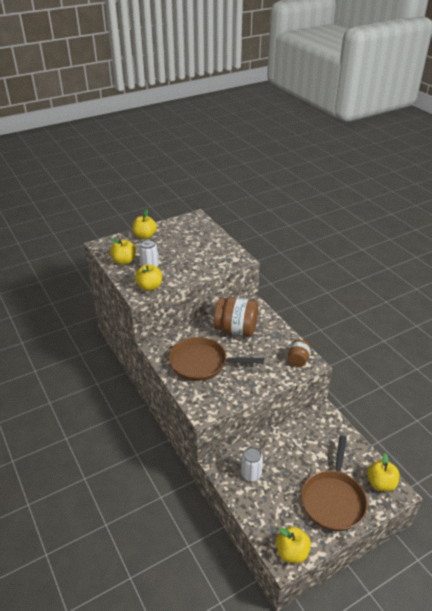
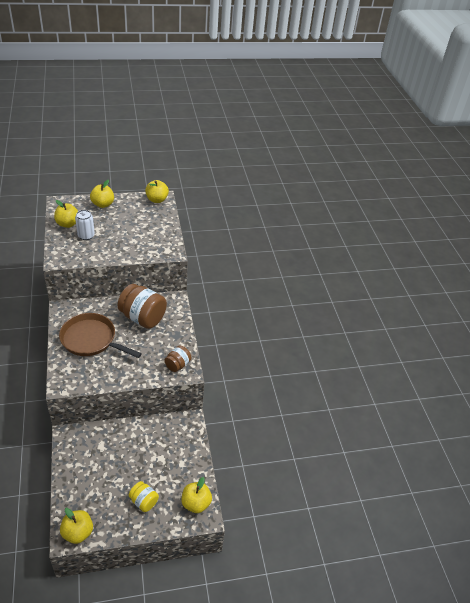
camera: 15 degrees right, 5 degrees up
(149, 287) = (72, 255): yellow apple -> yellow apple (157, 200)
(251, 474) = (89, 453): white can -> none
(333, 499) = (144, 501): brown pan -> yellow jar

